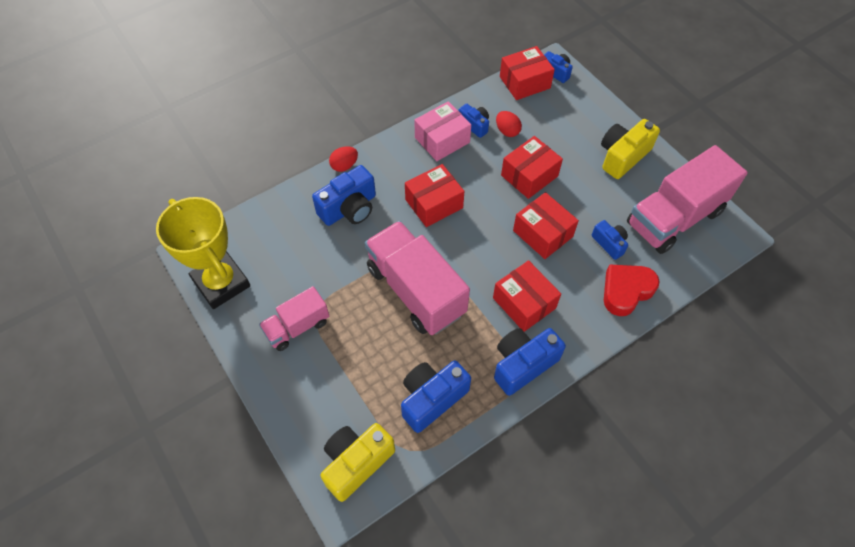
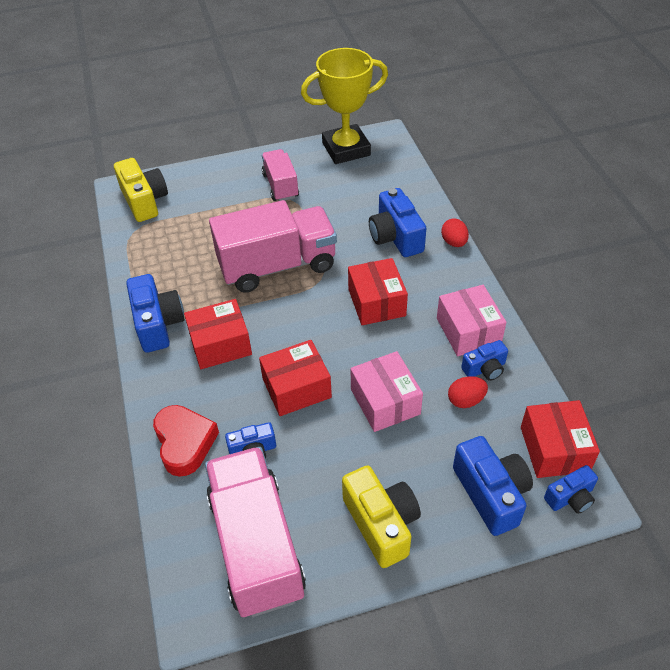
camera: 110 degrees right, 10 degrees down
(432, 398) = (166, 254): blue camera -> blue camera (491, 494)
(529, 176) = (385, 401): red box -> pink box

